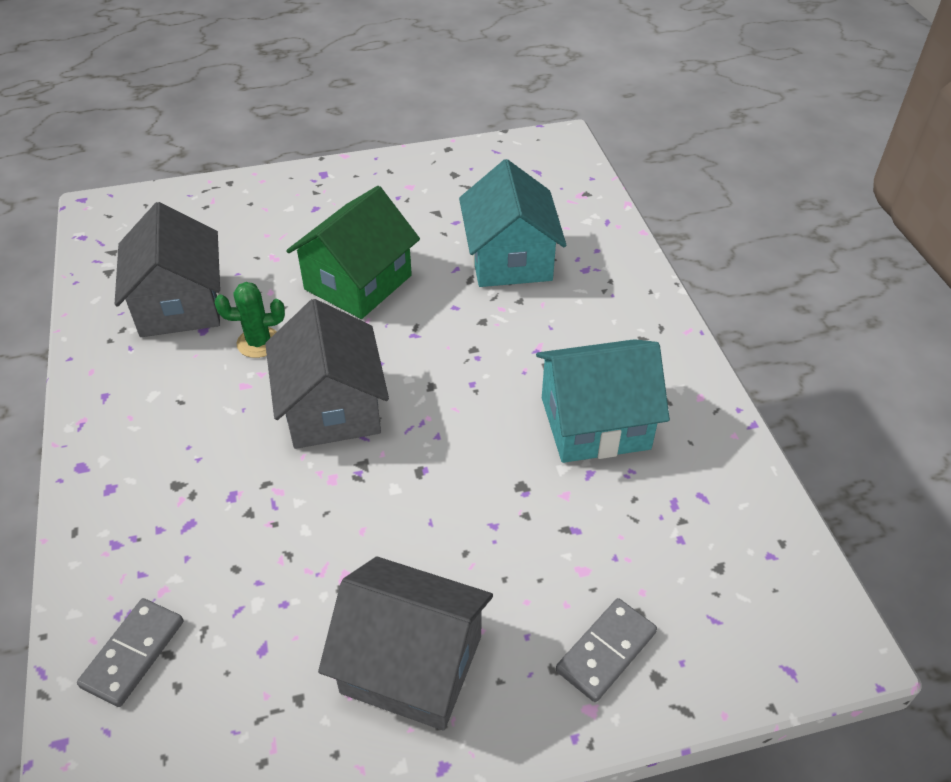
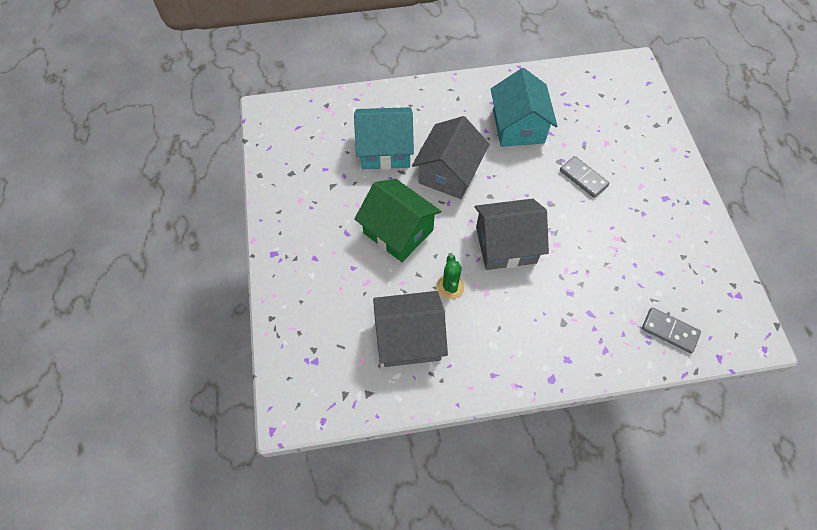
camera: 85 degrees left, 15 degrees up
(411, 664) = (661, 211): grey house -> grey house (449, 173)
(606, 651) = (646, 140): grey domino -> grey domino (583, 178)

